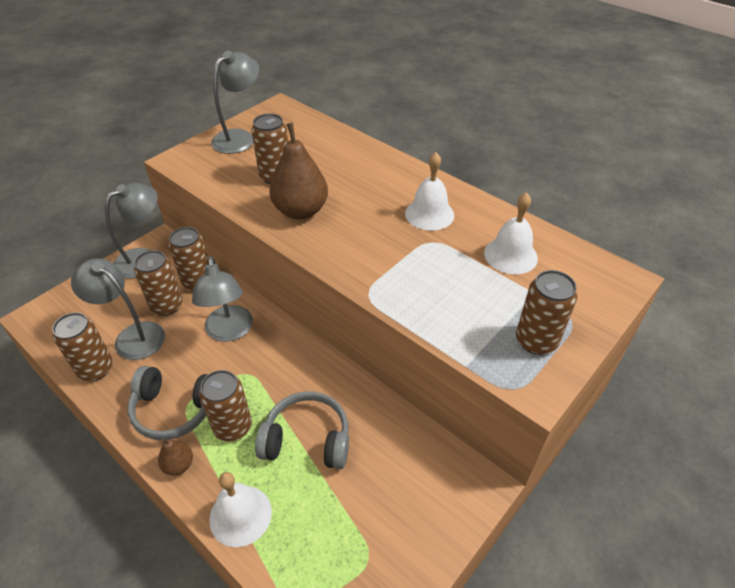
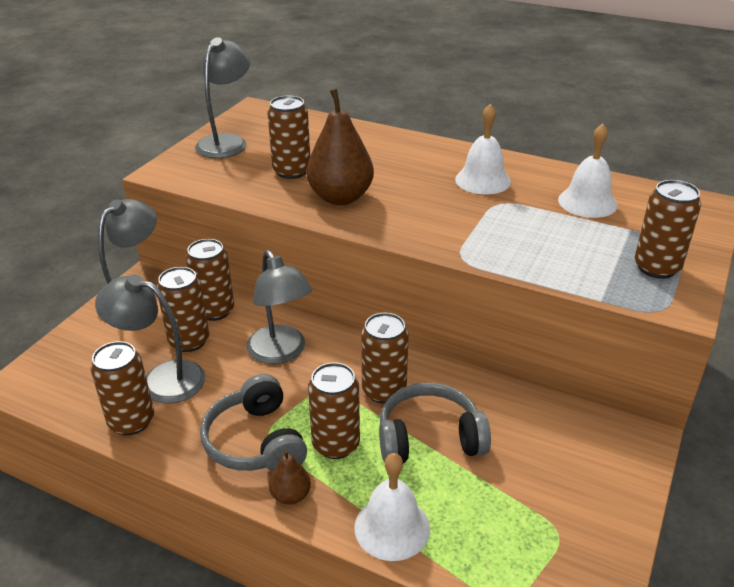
camera: 15 degrees left, 10 degrees down
(175, 409) = (255, 441): grey headphones -> grey headphones turned 75 degrees clockwise
(292, 386) = (384, 391): none -> brown can

